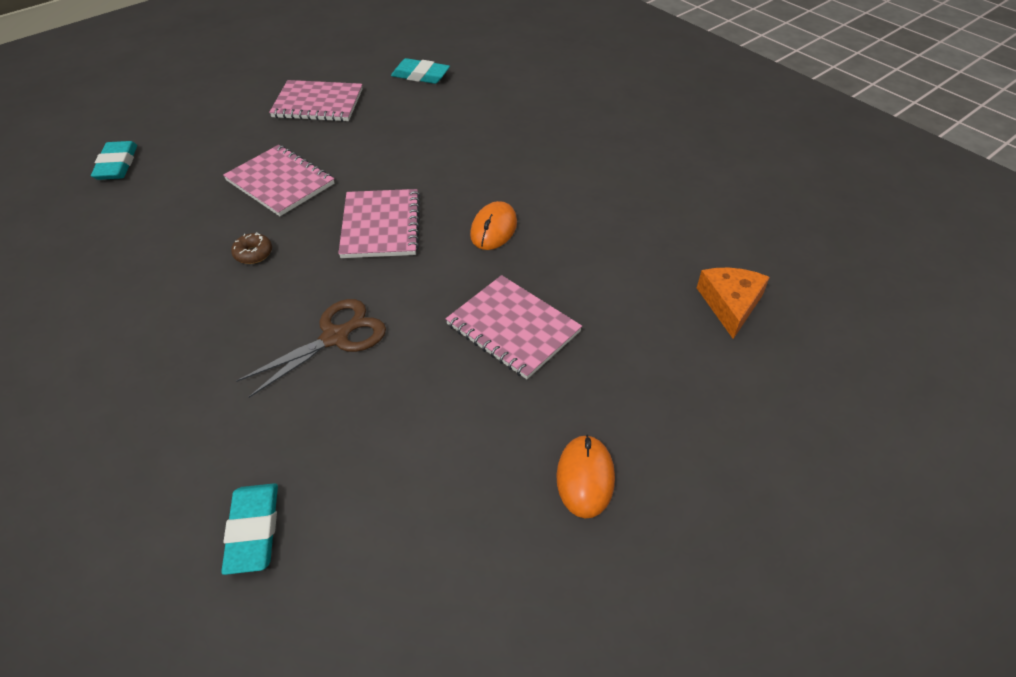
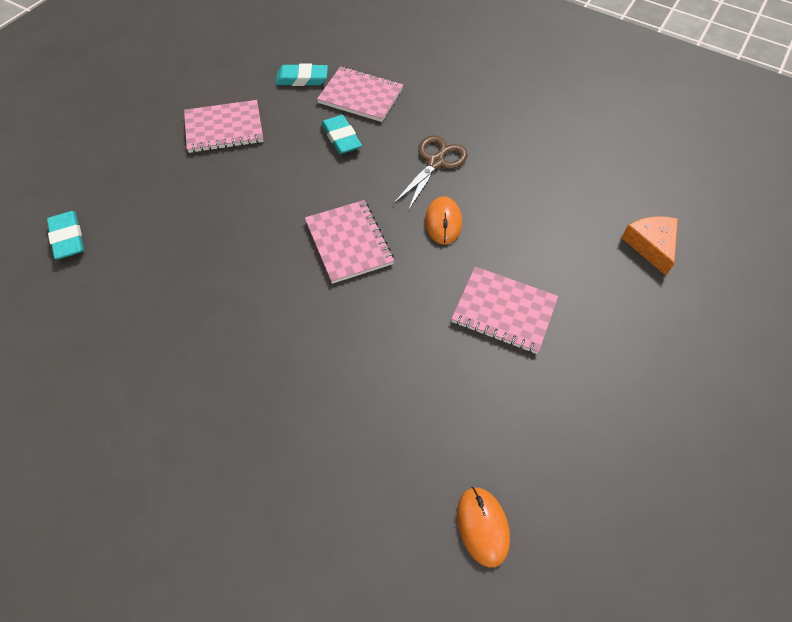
camera: 20 degrees left, 10 degrees up
(253, 253) = (253, 299): brown donut -> none
(253, 530) = (397, 550): turquoise eraser -> turquoise eraser (341, 138)
(280, 182) = (236, 220): pink notebook -> pink notebook (360, 96)
(335, 337) = (368, 360): brown scissors -> brown scissors (435, 163)
(585, 477) = (617, 423): orange mouse -> orange mouse (482, 526)

